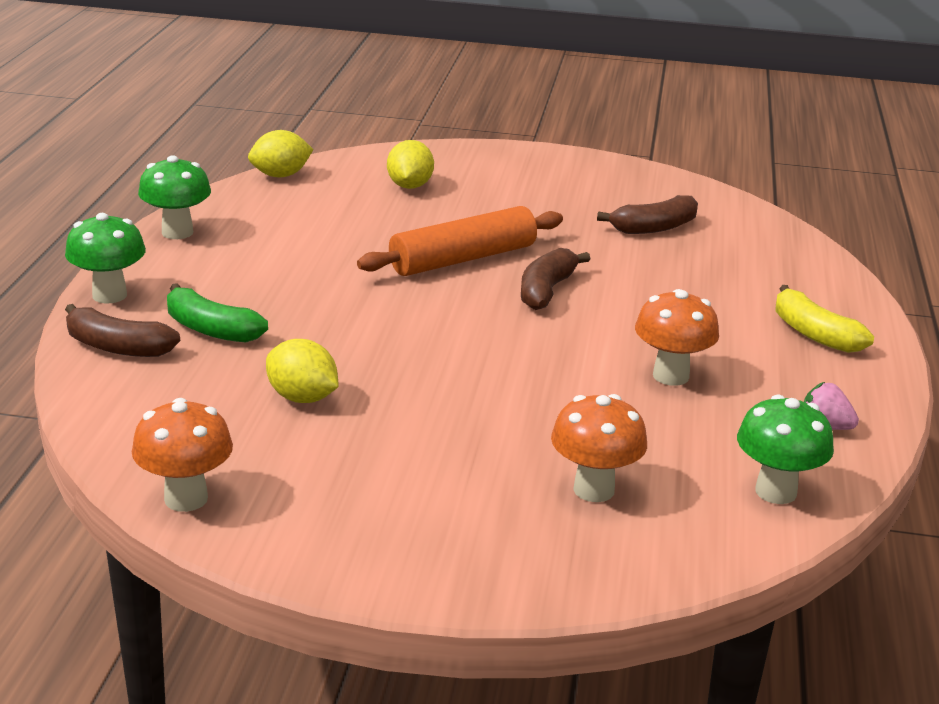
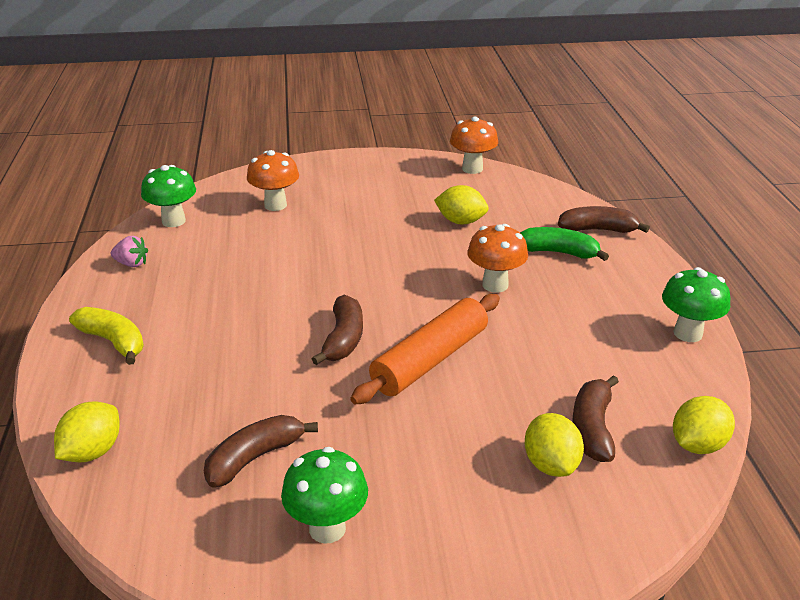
camera: 165 degrees right, 5 degrees up
(109, 295) = (653, 263): green mushroom -> green mushroom (327, 528)
(354, 196) = (592, 428): none -> brown banana
(670, 376) = (234, 280): orange mushroom -> orange mushroom (495, 285)
(800, 254) = (92, 452): none -> yellow lemon

